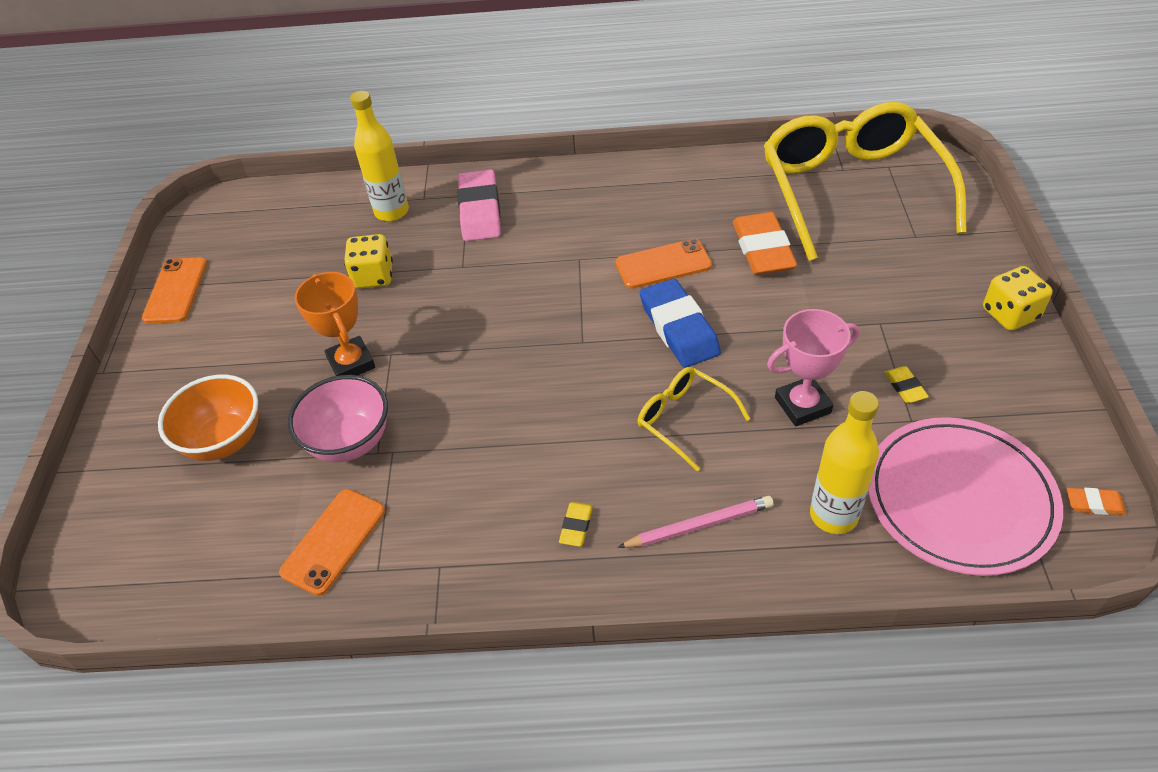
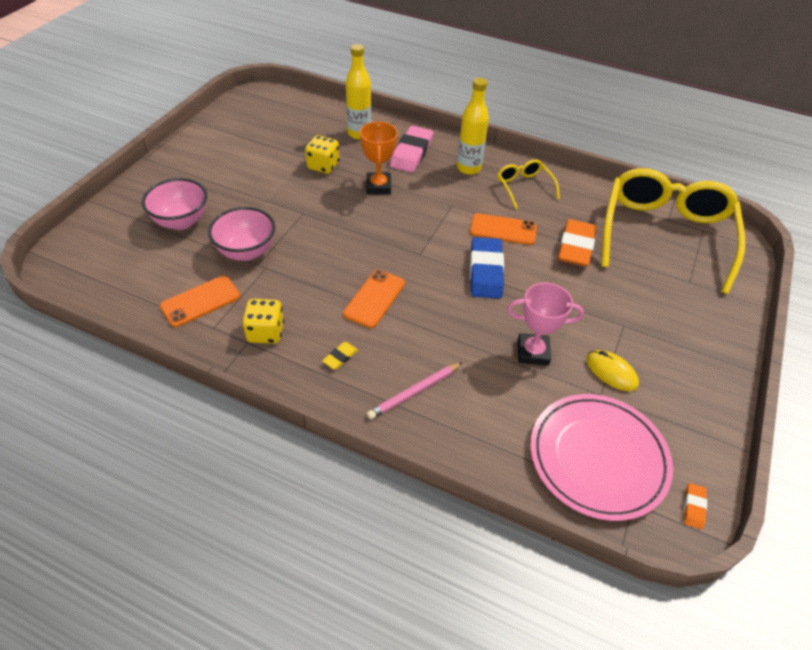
camera: 20 degrees right, 0 degrees up
(175, 290) = (211, 130): orange phone -> orange phone (374, 298)
(225, 441) = (181, 221): orange bowl -> pink bowl
(351, 363) = (277, 209): orange trophy -> orange trophy (378, 186)
(684, 419) = (450, 326): yellow glasses -> yellow glasses (524, 187)
(699, 525) = (414, 392): pink pencil -> pink pencil turned 135 degrees clockwise
(833, 515) = (504, 427): yellow bottle -> yellow bottle (468, 168)
(905, 387) = (611, 372): yellow eraser -> yellow mouse
(1010, 314) = (722, 359): yellow dice -> yellow dice (266, 332)
(1094, 504) = (694, 507): orange eraser -> orange eraser turned 75 degrees clockwise

